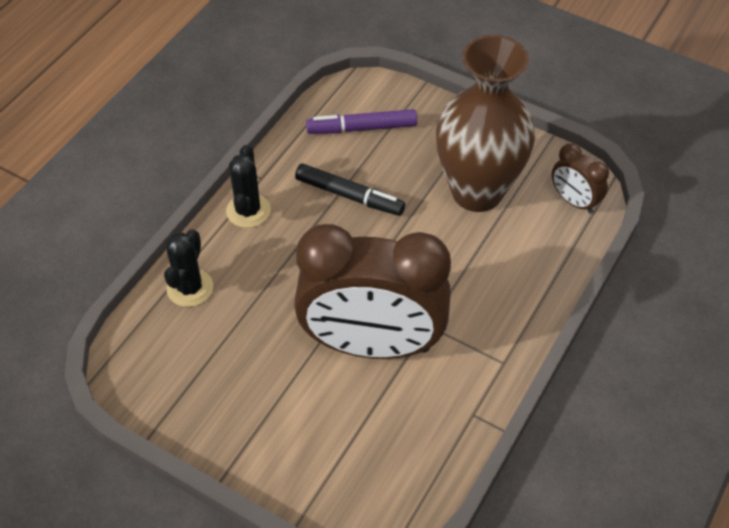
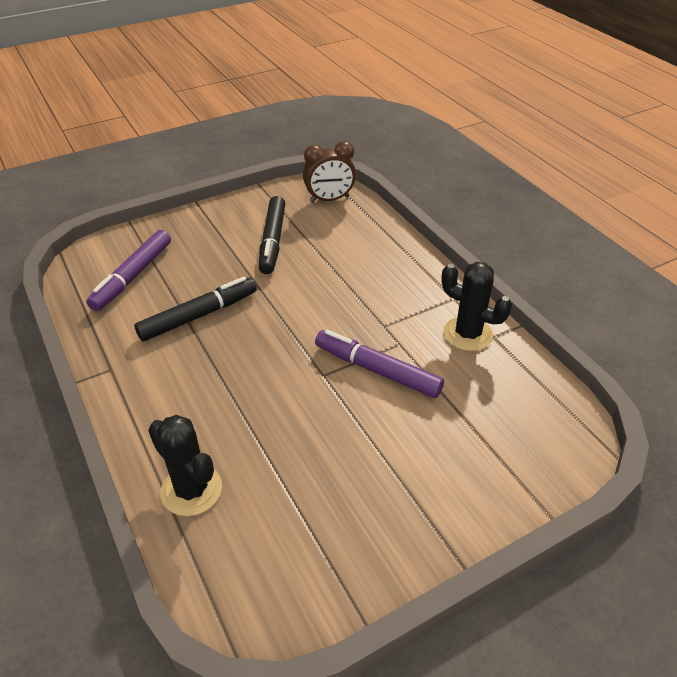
camera: 60 degrees left, 10 degrees down
(248, 211) = (140, 396): black cactus -> black cactus (467, 334)
(372, 344) = (377, 370): brown clock -> purple marker
(477, 192) = (272, 241): brown vase -> black marker

